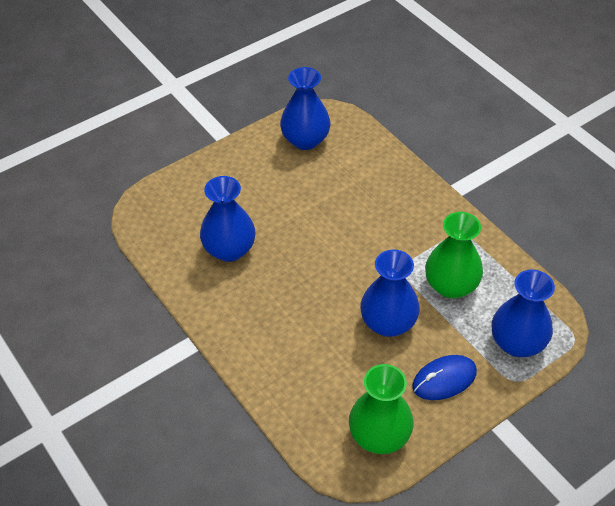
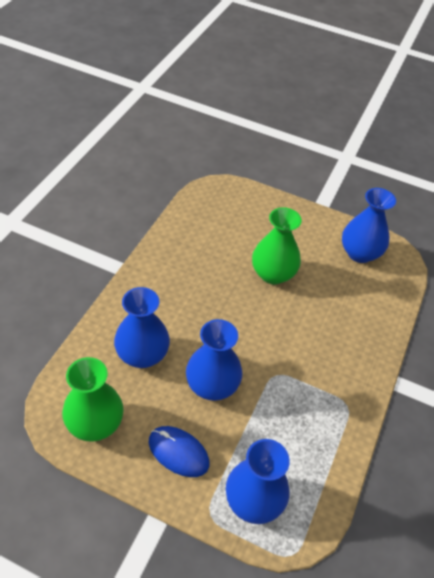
camera: 55 degrees right, 0 degrees up
(229, 250) = (216, 252): blue vase -> blue vase (142, 355)
(451, 286) = (283, 419): green vase -> green vase (273, 274)

